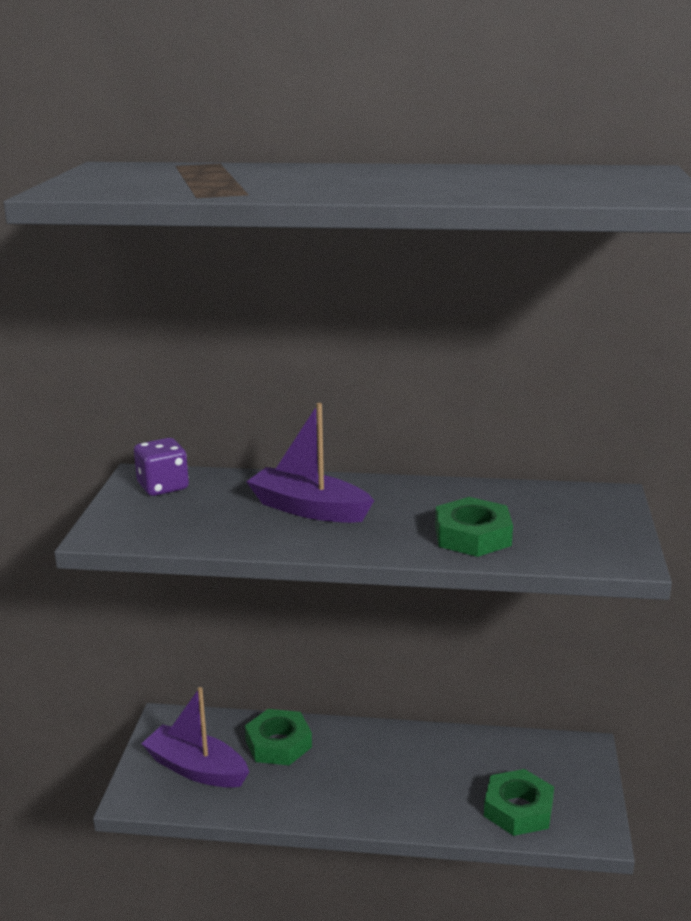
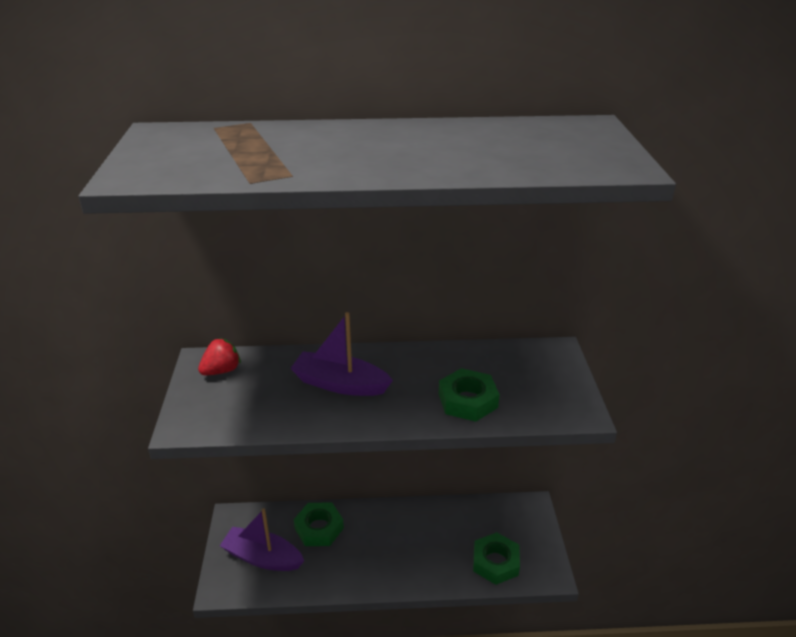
camera: 10 degrees left, 10 degrees up
(163, 487) = (221, 371): purple dice -> red strawberry

